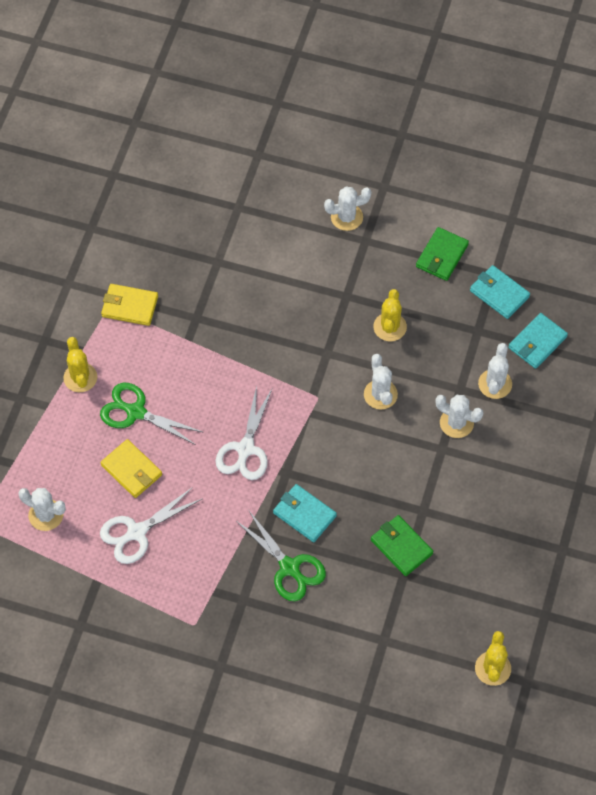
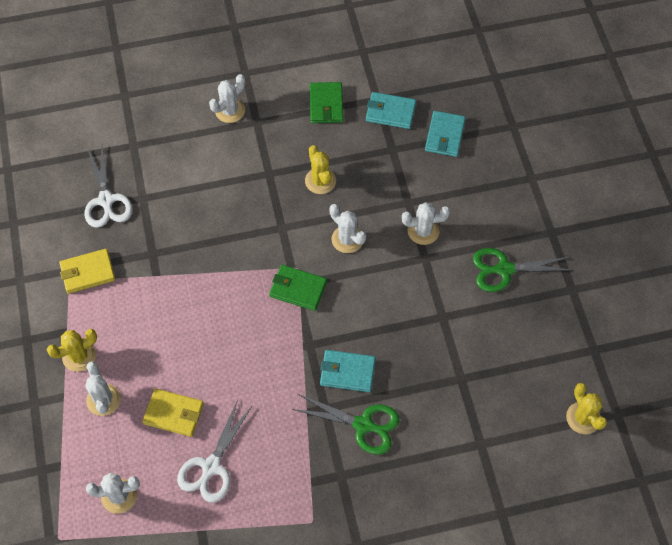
camera: 30 degrees left, 0 degrees up
(80, 377) = (79, 356): yellow cactus -> yellow cactus turned 75 degrees counterclockwise
(136, 412) = (147, 361): green scissors -> green scissors (504, 269)
(245, 449) = (263, 343): white scissors -> white scissors (106, 200)
(401, 547) = (444, 356): green wallet -> green wallet (298, 289)
(495, 384) = (433, 184): white cactus -> white cactus (103, 400)

